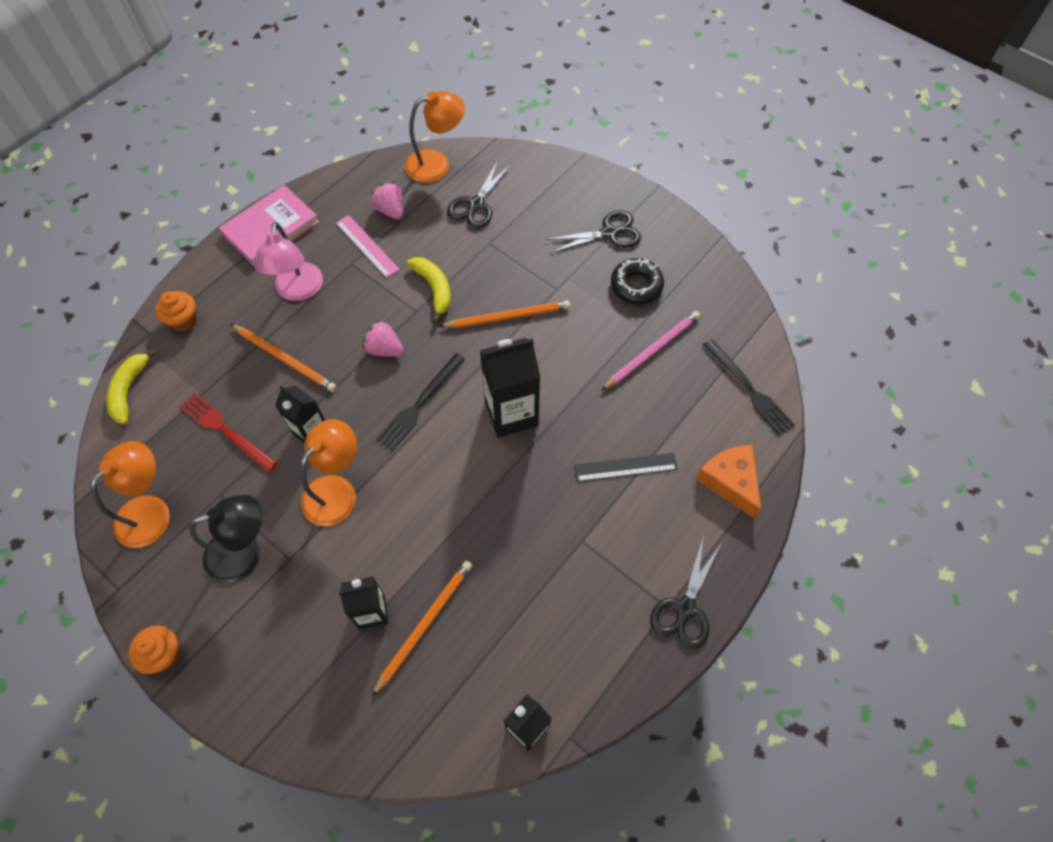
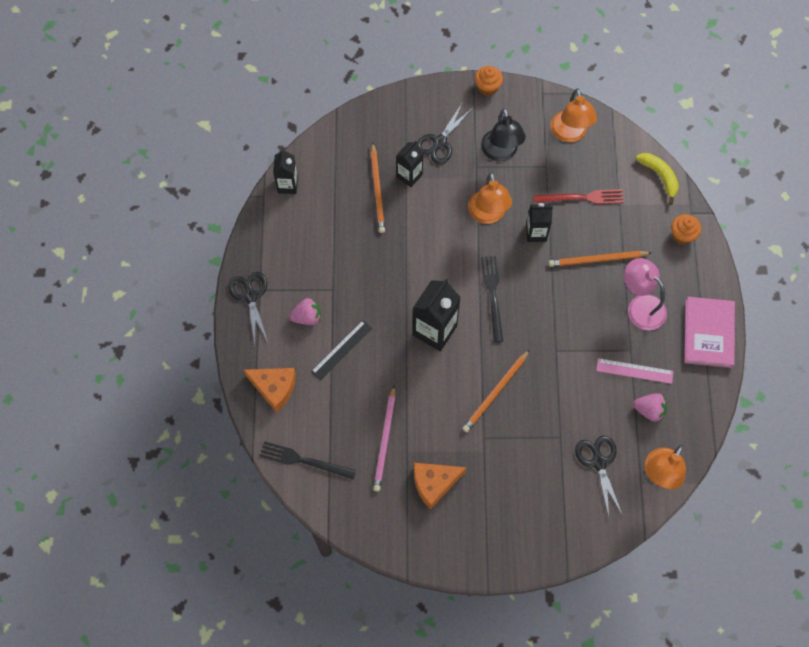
camera: 140 degrees right, 5 degrees up
(245, 552) = (500, 153): black lamp -> black lamp turned 45 degrees counterclockwise
(384, 349) = (548, 311): pink strawberry -> pink strawberry (307, 317)
(434, 289) = (560, 375): yellow banana -> none
(609, 233) = (487, 514): black scissors -> black scissors (439, 142)
(636, 285) = (434, 483): black donut -> orange cheese

